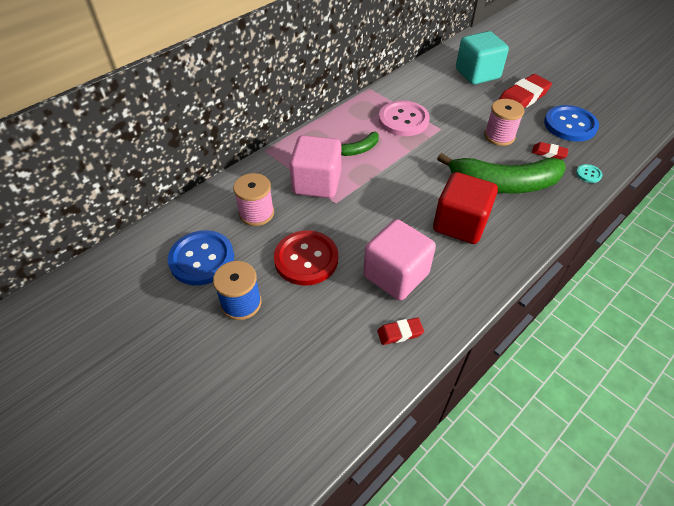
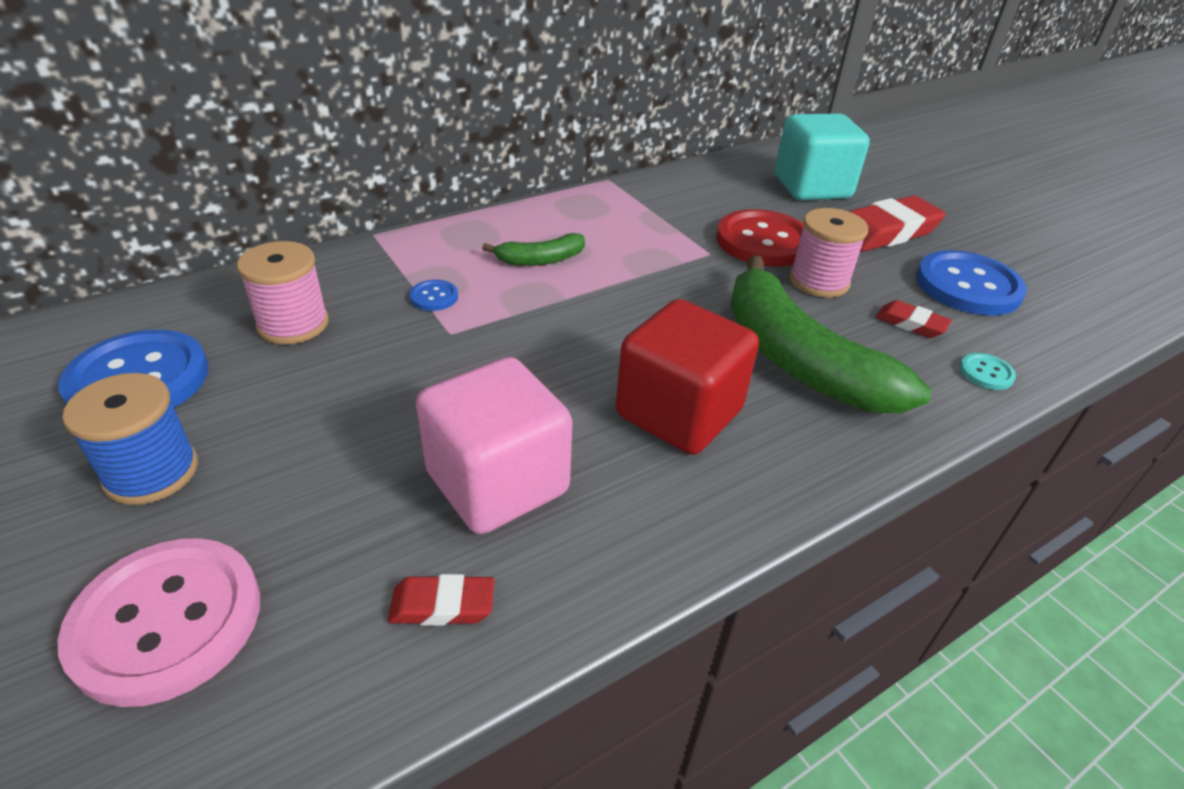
camera: 10 degrees right, 10 degrees down
(306, 259) = (333, 417): red button -> red button (763, 241)
(316, 183) = (434, 297): pink cube -> blue button
(403, 120) = (646, 230): pink button -> pink button (167, 621)
(503, 184) = (798, 359): green banana -> green banana turned 45 degrees clockwise

